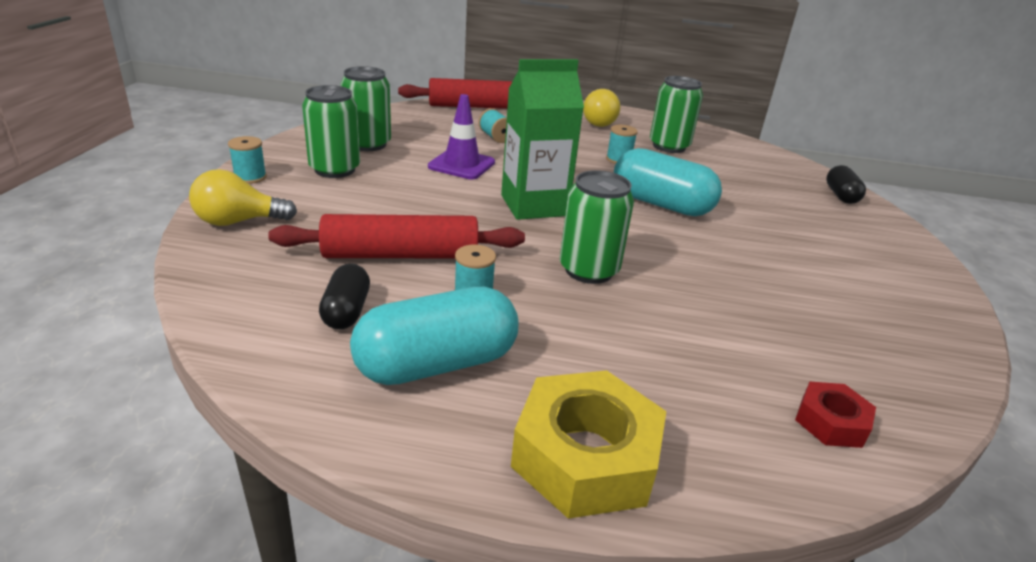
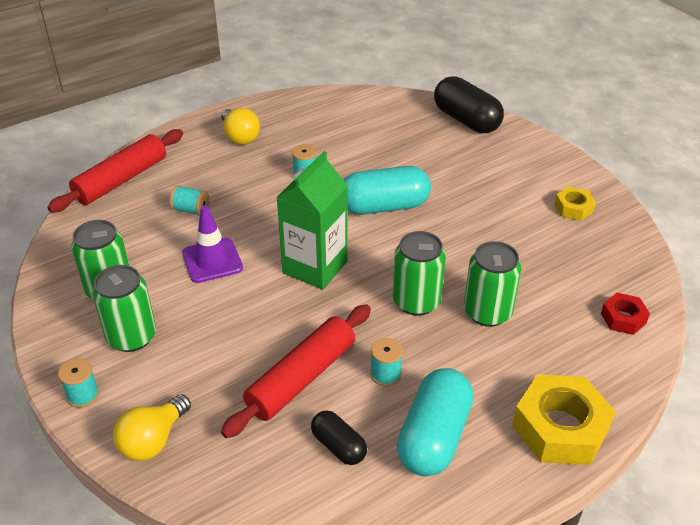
camera: 40 degrees left, 10 degrees up
(669, 146) = (318, 135): green can -> green can (487, 312)
(841, 195) = (466, 120): black capsule -> black capsule, size x1.80
(891, 303) = (573, 208): none -> yellow nut

